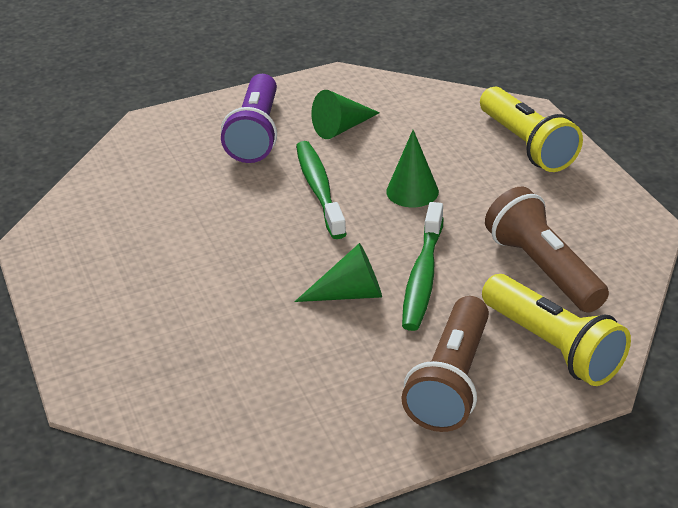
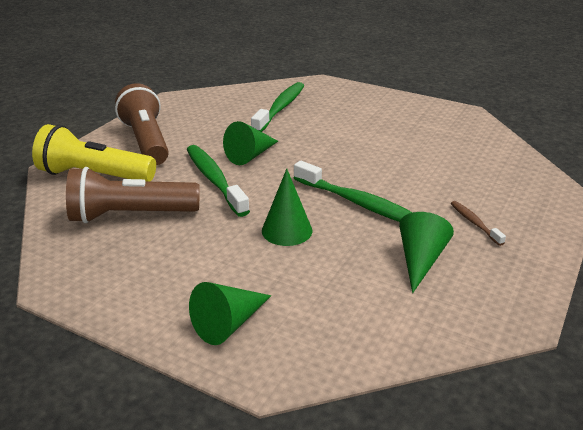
camera: 140 degrees right, 5 degrees down
(217, 363) = (280, 108): none -> green toothbrush
(256, 134) = (474, 223): purple flashlight -> brown toothbrush
(527, 145) = (229, 323): yellow flashlight -> green cone
(543, 269) = (130, 215): brown flashlight -> brown flashlight turned 150 degrees clockwise

